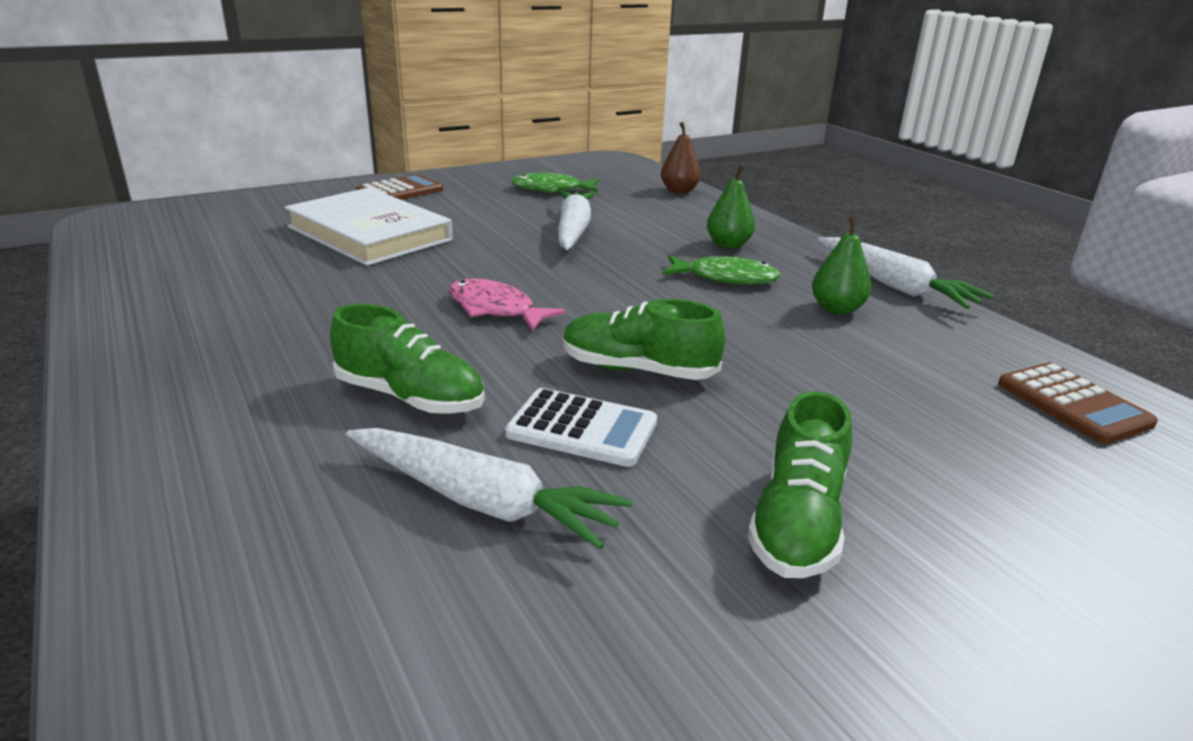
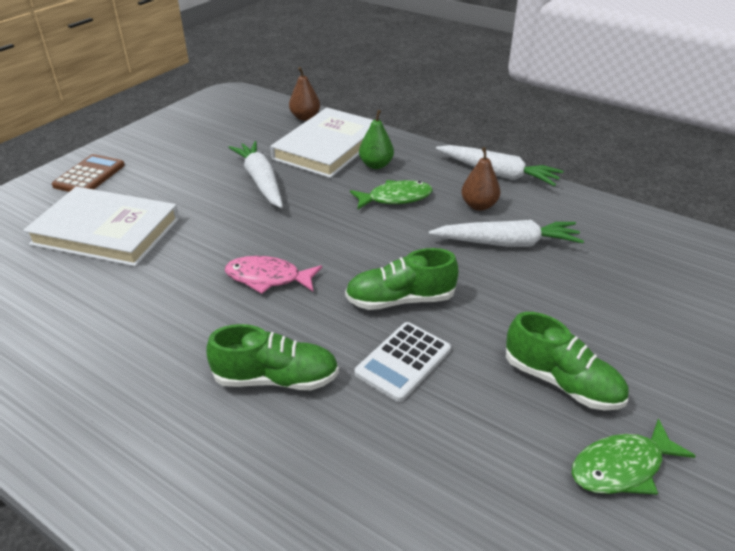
camera: 25 degrees left, 10 degrees up
(481, 501) = (388, 441): white carrot -> white carrot (507, 243)
(551, 189) = (210, 141): green fish -> green fish (622, 467)
(582, 429) = (403, 361): white calculator -> white calculator turned 135 degrees clockwise
(682, 219) = (328, 147): none -> white book
(797, 523) = (561, 382): green shoe -> green shoe turned 45 degrees counterclockwise
(837, 309) = (479, 205): green pear -> brown pear
(1073, 404) = (638, 241): brown calculator -> none

